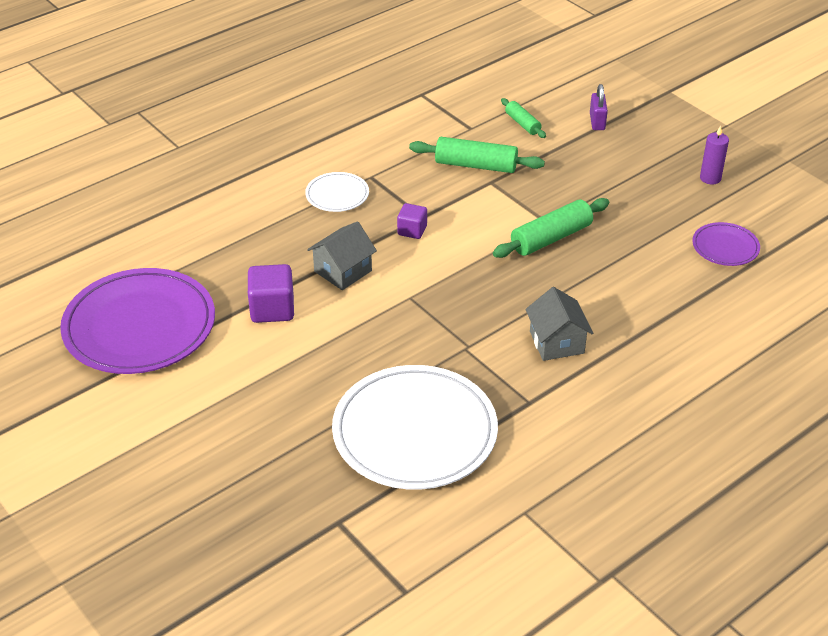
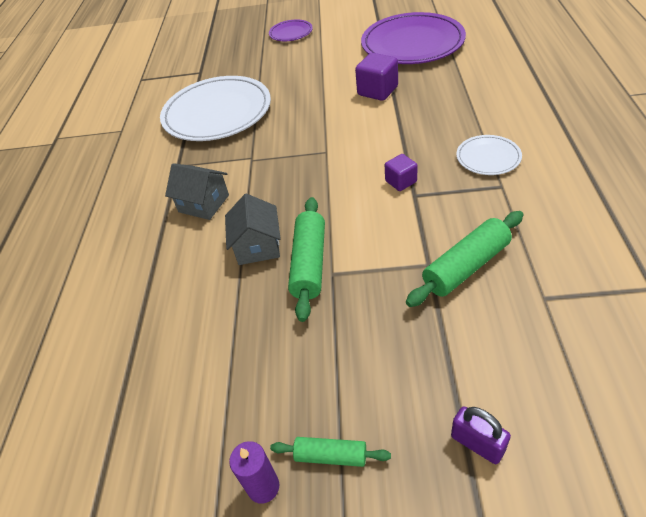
camera: 135 degrees right, 5 degrees up
(343, 271) = (386, 130): grey house -> grey house (258, 246)
(522, 124) = (524, 353): green rolling pin -> green rolling pin (331, 456)
(725, 247) = (161, 398): purple plate -> purple plate (291, 33)

